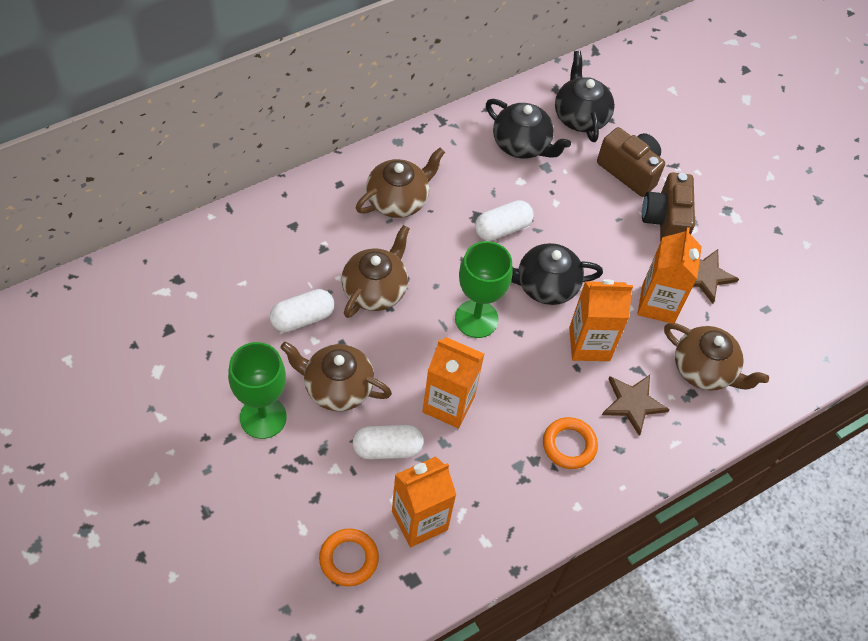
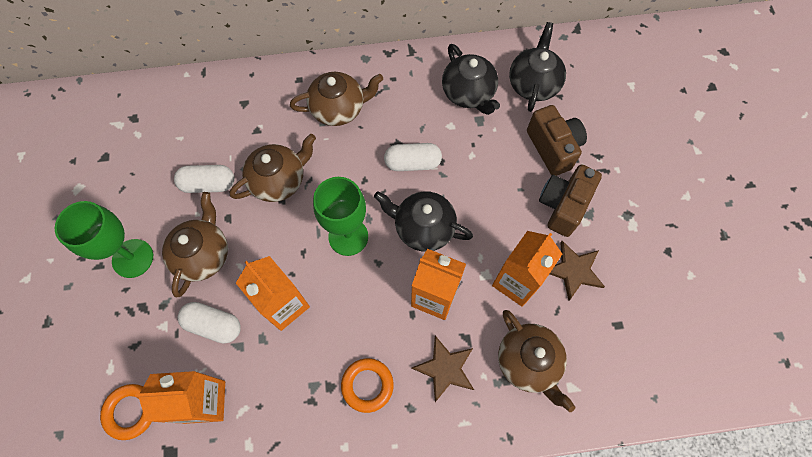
camera: 30 degrees right, 10 degrees up
(337, 387) = (203, 254): brown teapot -> brown teapot turned 60 degrees clockwise

